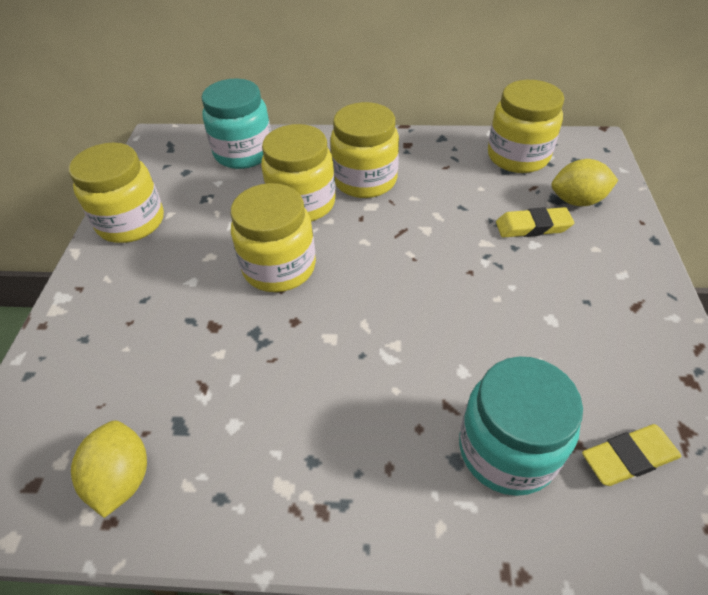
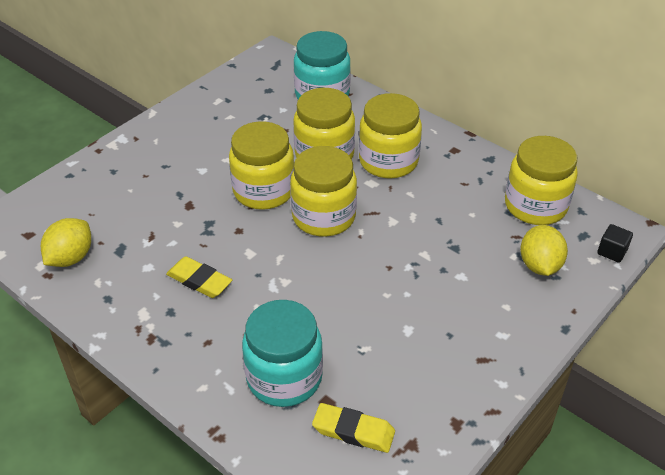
camera: 35 degrees right, 5 degrees down
(131, 222) = (201, 110): yellow jar -> yellow jar (324, 217)
(532, 227) = (476, 263): yellow eraser -> yellow eraser (199, 281)
(577, 201) = (539, 265): yellow lemon -> yellow lemon turned 60 degrees clockwise
(608, 162) = (612, 251): none -> black cube

